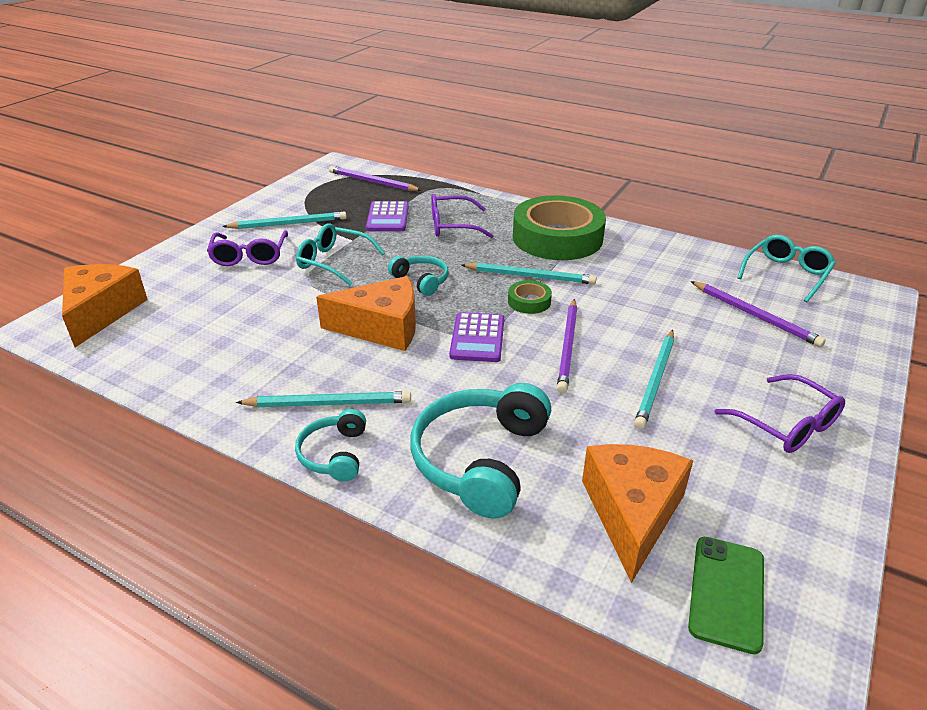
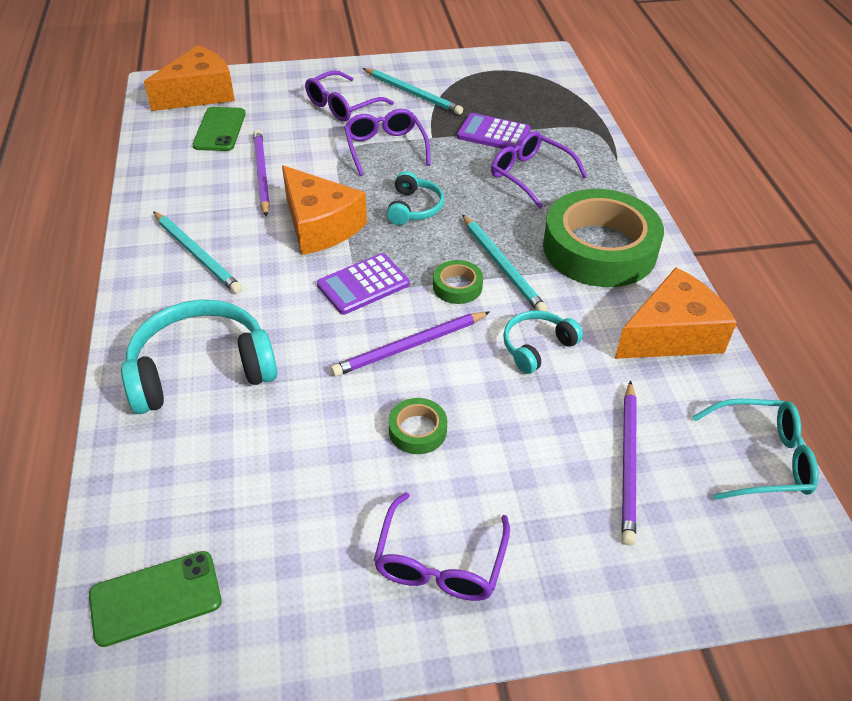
camera: 50 degrees right, 10 degrees up
(174, 323) = (220, 130): none -> green phone
(334, 262) = (385, 148): turquoise glasses -> purple glasses
(334, 454) = (143, 290): turquoise headphones -> turquoise headphones (537, 347)
(372, 182) = (543, 91): purple pencil -> purple pencil (261, 174)
(388, 217) = (493, 134): purple calculator -> purple calculator turned 60 degrees clockwise
(632, 513) = (208, 493): orange cheese -> orange cheese (671, 334)
(655, 380) = (417, 430): turquoise pencil -> green tape

